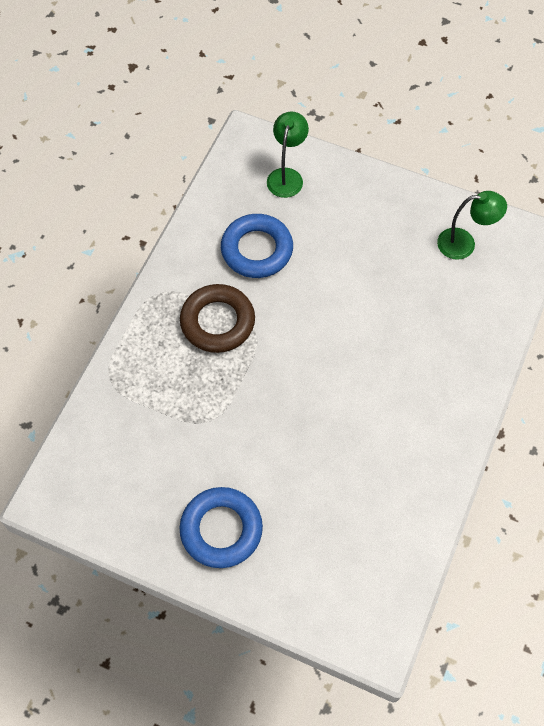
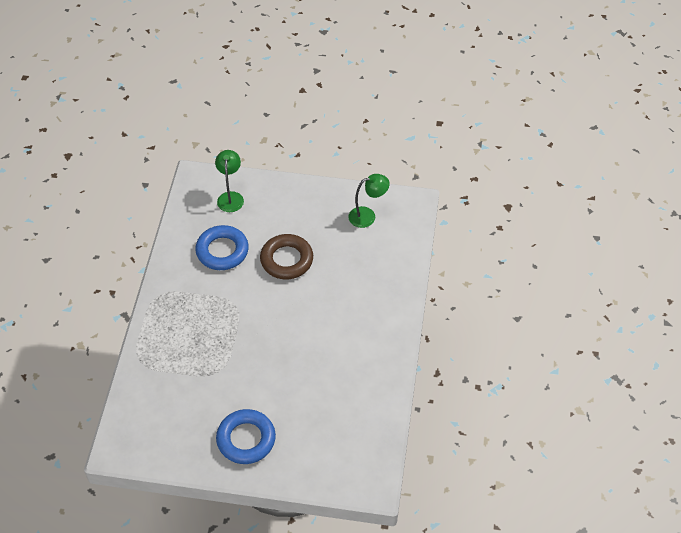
camera: 15 degrees left, 10 degrees down
(217, 322) = (207, 305): brown ring -> brown ring (286, 260)

